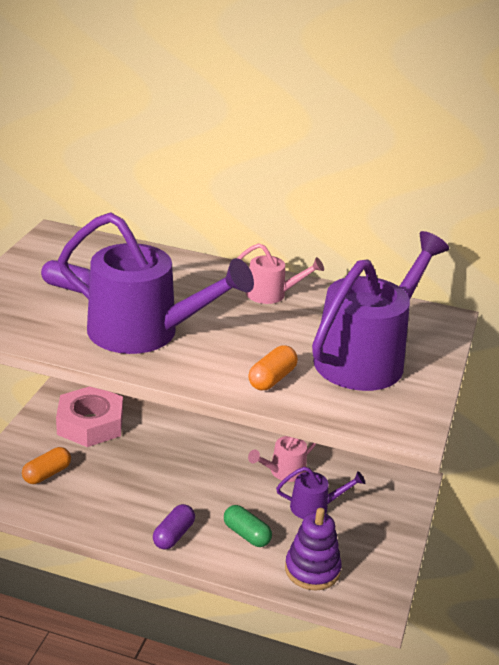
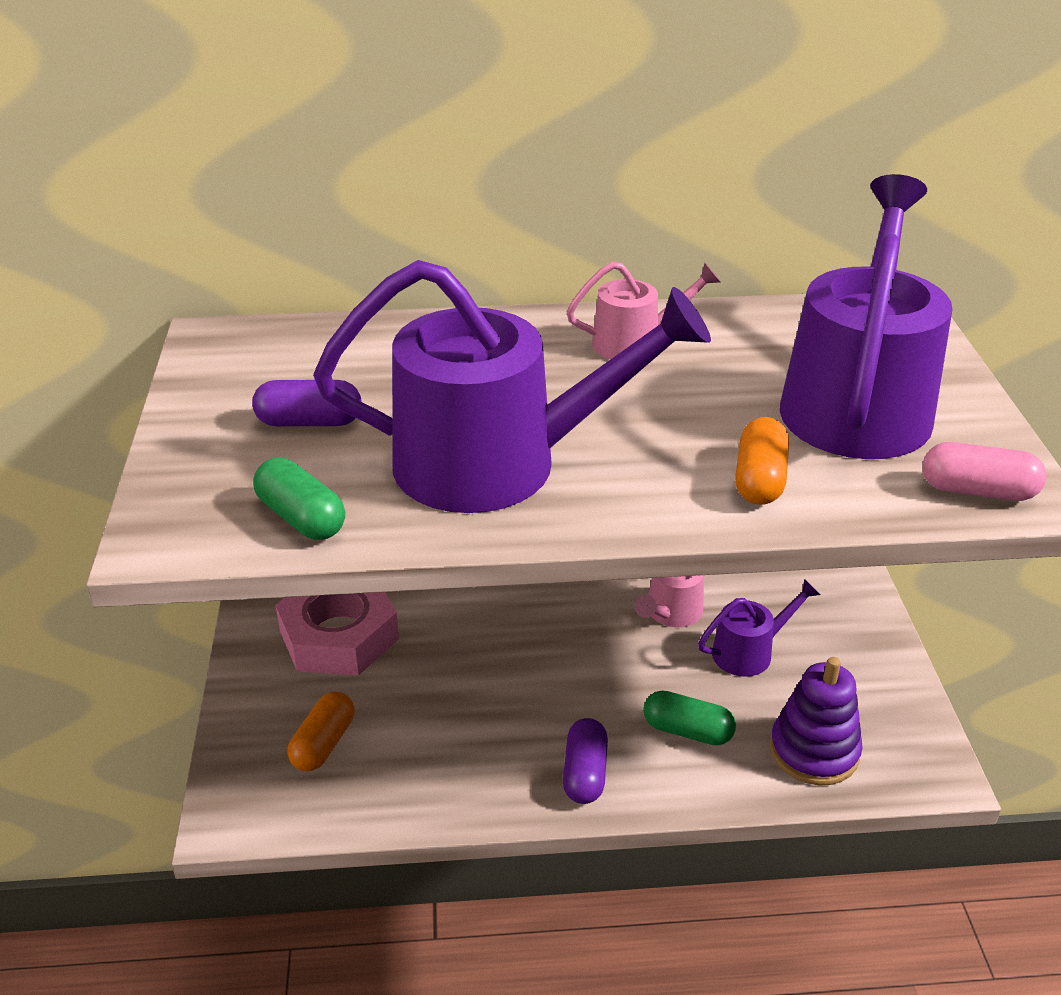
camera: 20 degrees left, 5 degrees up
(29, 330) = (301, 518): none -> green capsule
(387, 419) = (978, 491): none -> pink capsule

